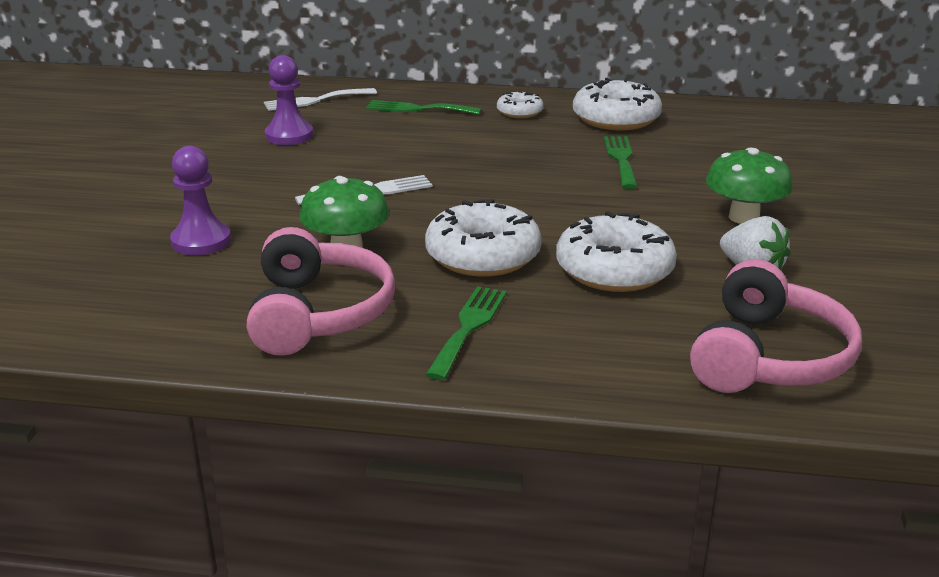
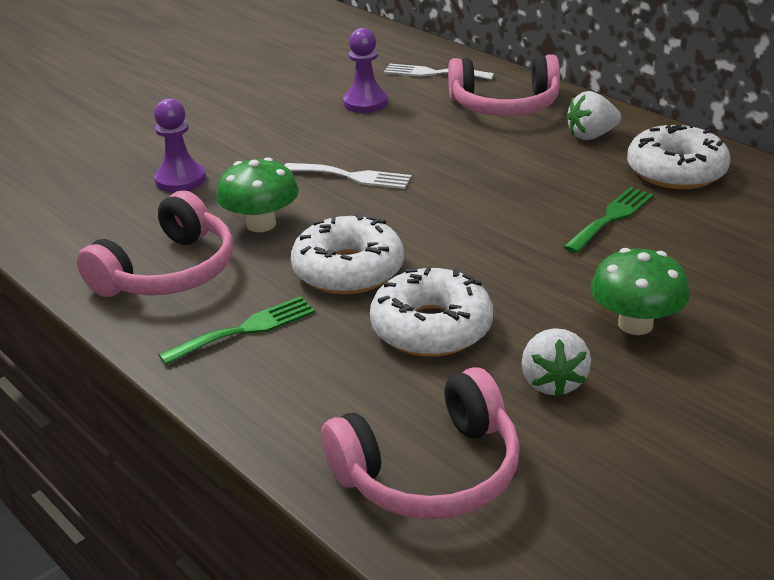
camera: 40 degrees right, 5 degrees up
(418, 109) = (505, 106): green fork -> pink headphones
(519, 112) = (591, 135): white donut -> white strawberry

